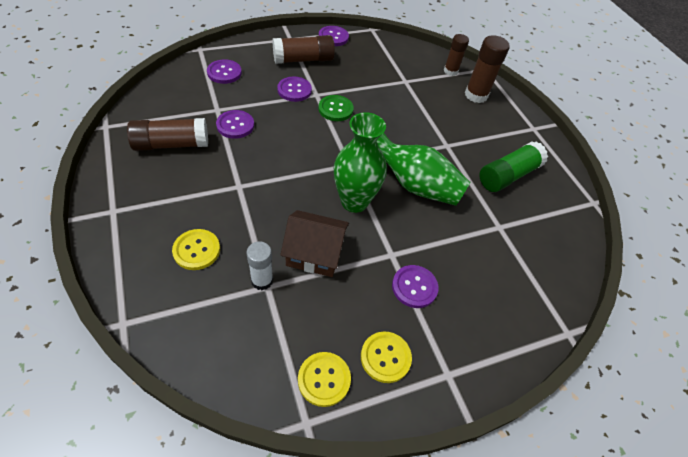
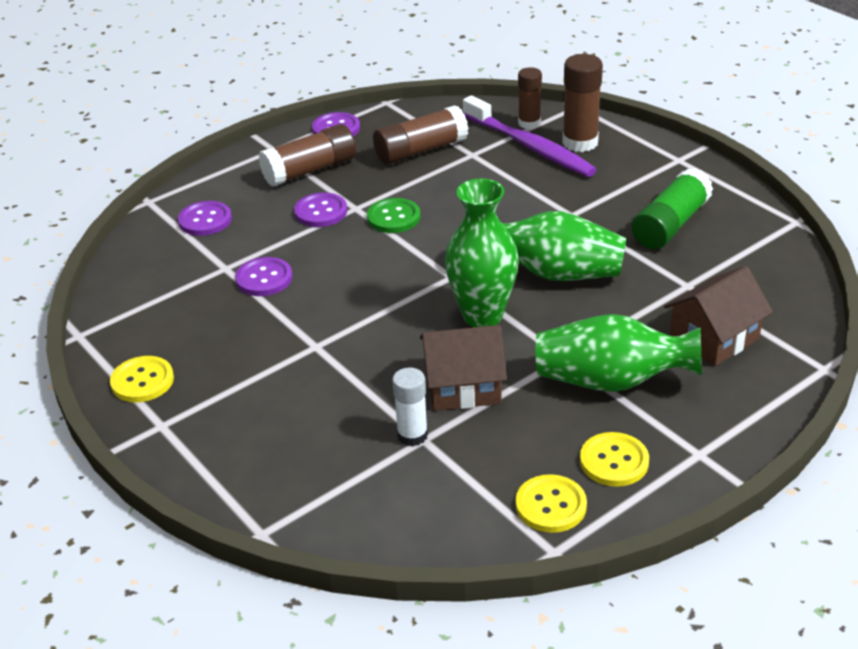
camera: 10 degrees left, 15 degrees down
(171, 144) = (189, 327): brown glue stick -> brown glue stick (421, 150)
(196, 250) = (305, 431): yellow button -> yellow button (142, 381)
(414, 287) = (611, 381): purple button -> green vase
(443, 87) = (530, 146): none -> purple toothbrush
(500, 277) = (714, 338): none -> brown house

